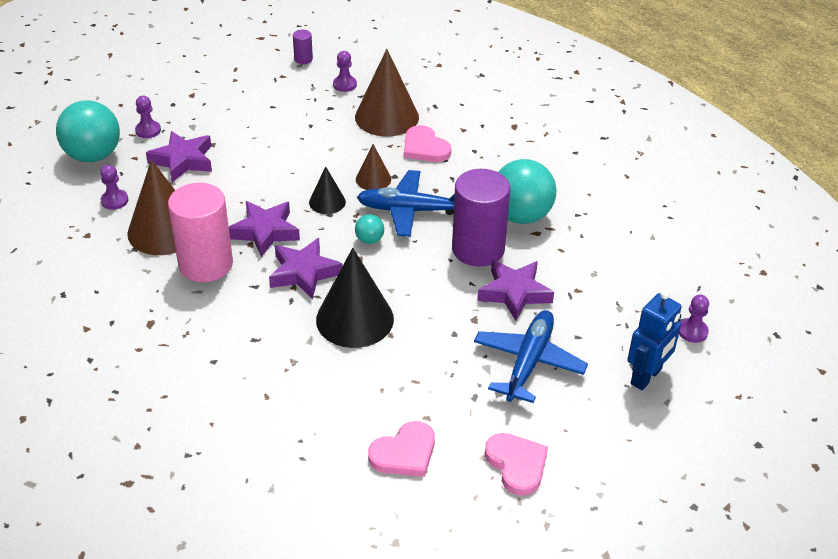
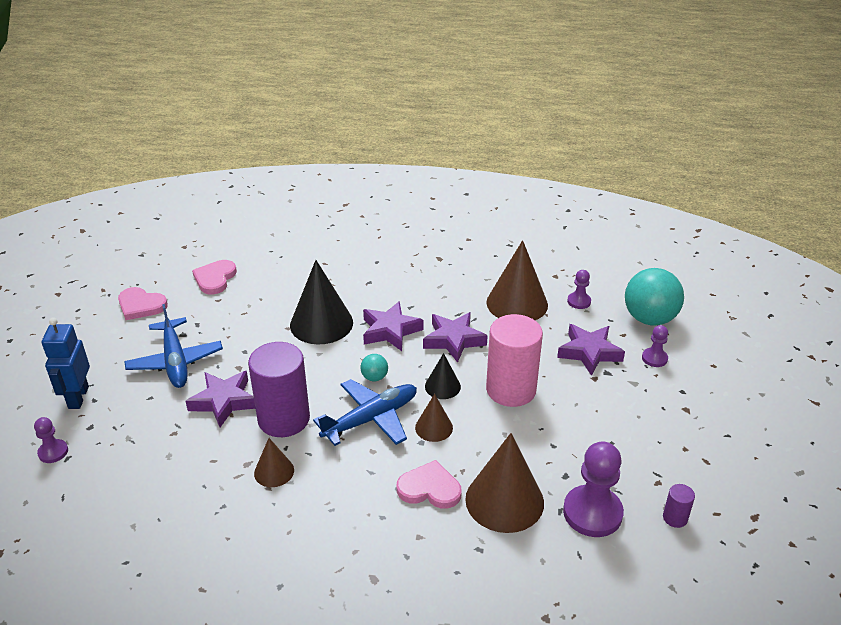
camera: 140 degrees right, 5 degrees down
(206, 264) = (458, 301): pink cylinder -> pink cylinder (511, 390)
(344, 85) = (592, 513): purple pawn -> purple pawn, size x1.93
(521, 216) = (274, 471): turquoise ball -> brown cone

